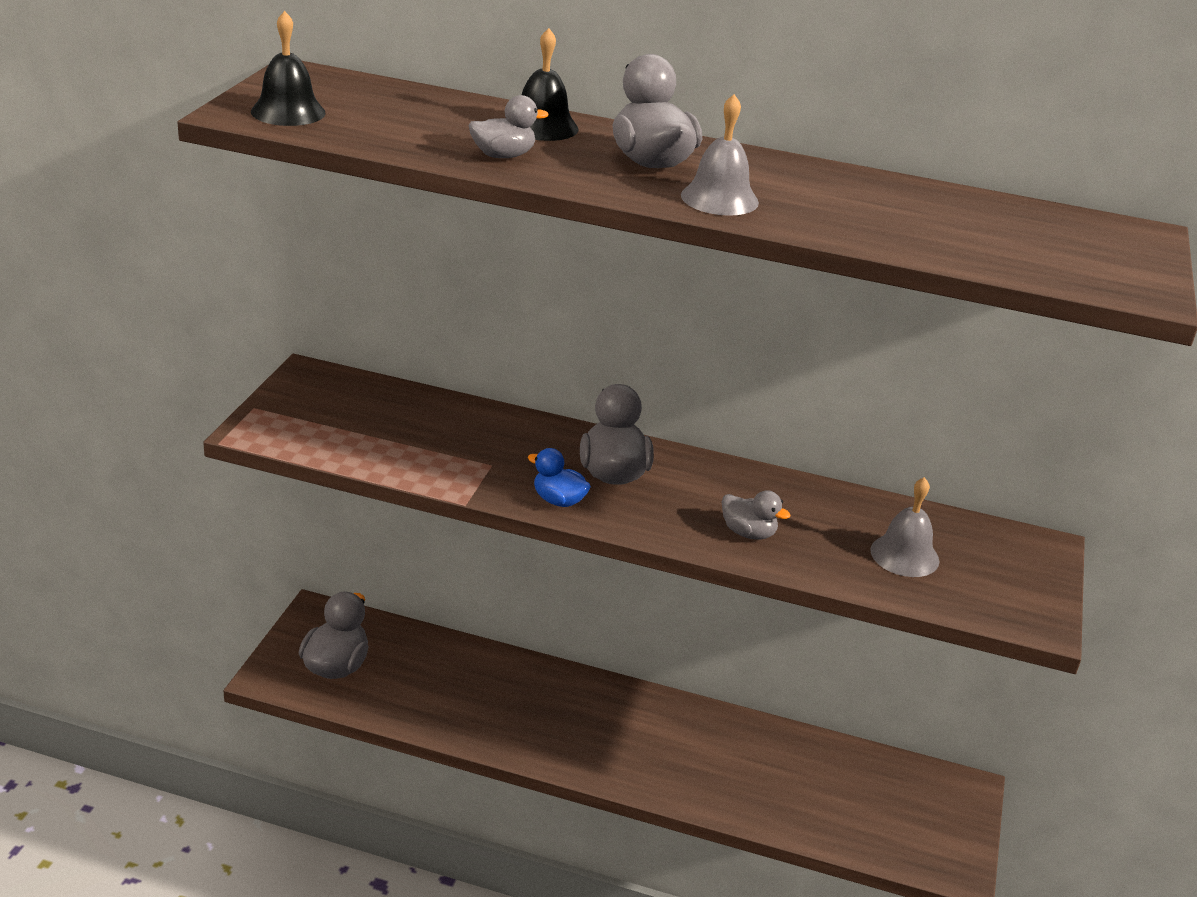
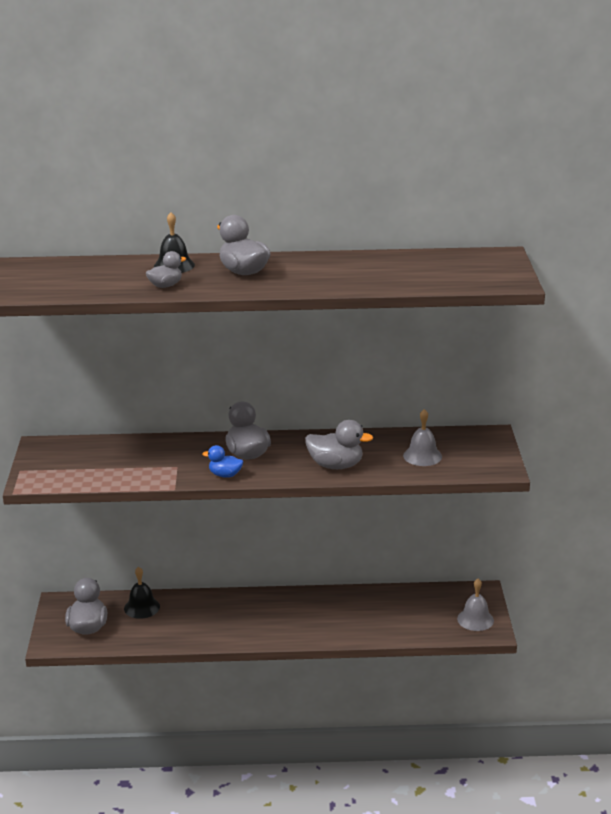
camera: 15 degrees left, 5 degrees down
(288, 112) = (32, 287): black bell -> black bell (142, 607)
(719, 198) = (290, 283): grey bell -> grey bell (475, 619)
(748, 533) = (336, 465): grey duck -> grey duck, size x1.65

